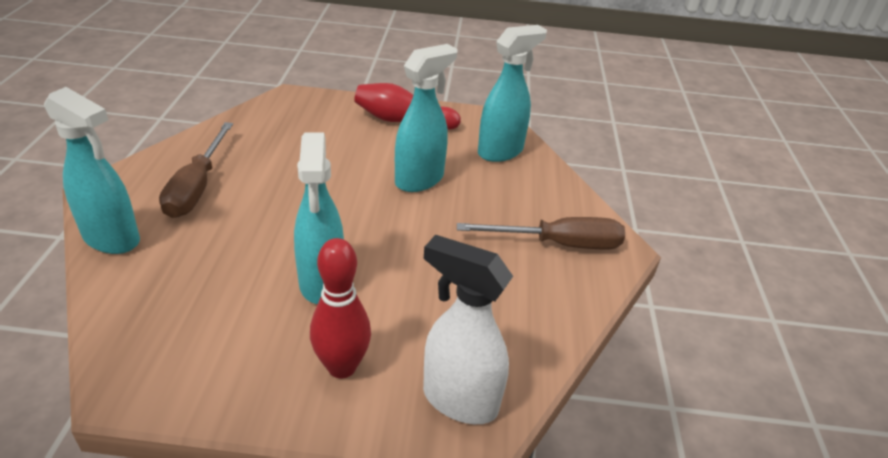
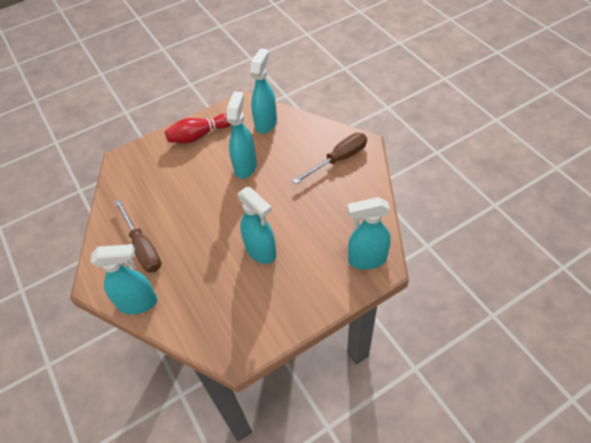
camera: 30 degrees left, 15 degrees up
(342, 367) = (310, 280): red bowling pin -> none
(459, 400) = (366, 259): white spray bottle -> turquoise spray bottle

